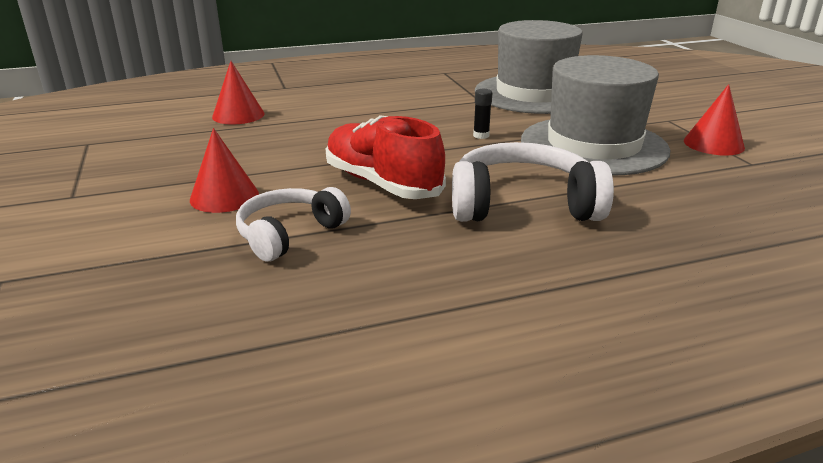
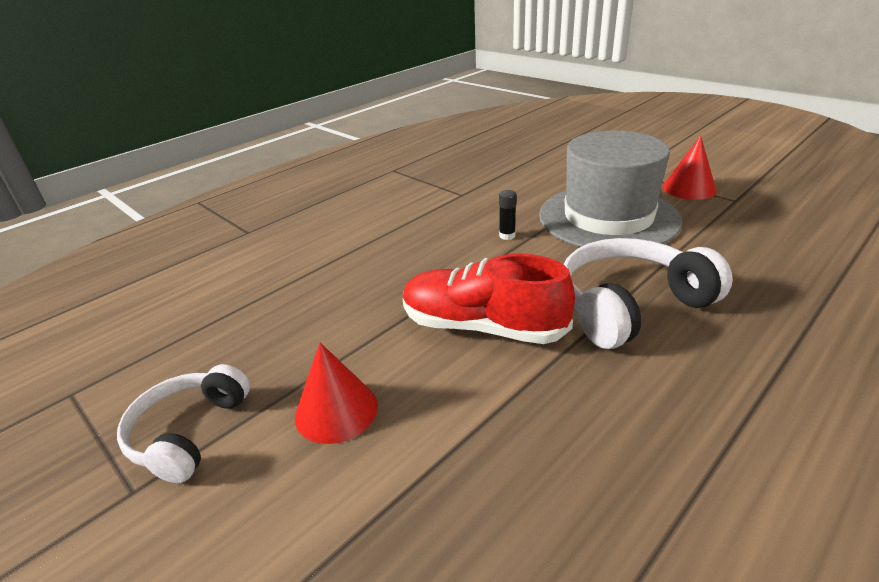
camera: 25 degrees left, 5 degrees up
(238, 115) = (232, 286): red cone -> none
(289, 234) = (464, 435): white headphones -> white headphones (189, 432)
(533, 94) = (498, 174): grey hat -> none

